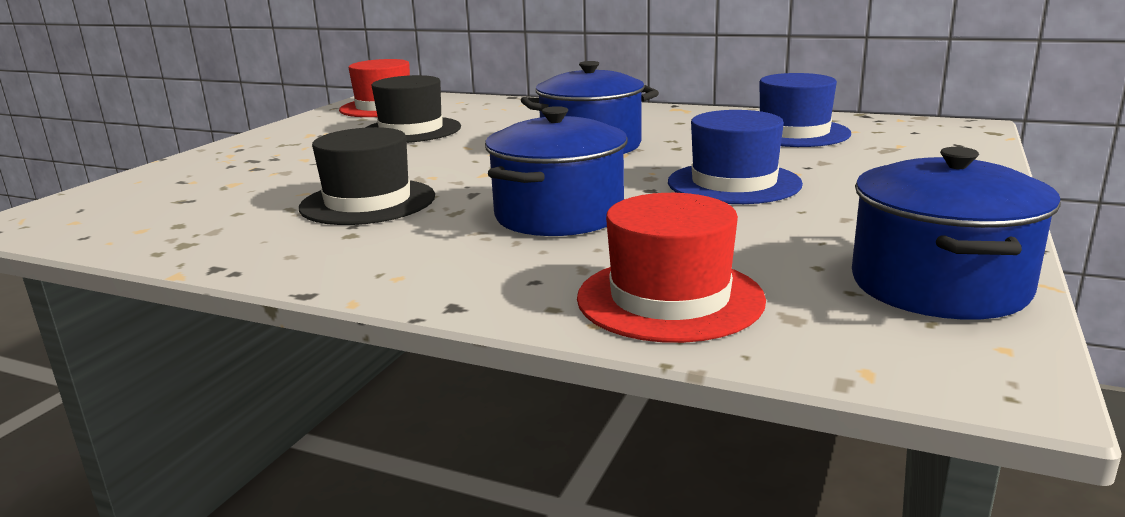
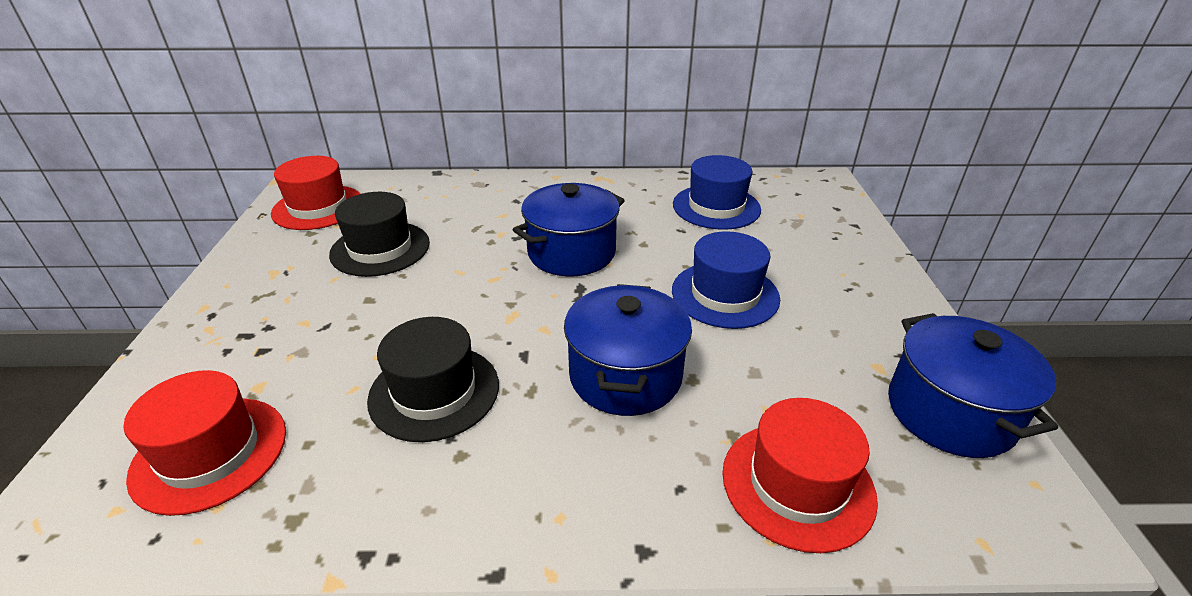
camera: 25 degrees left, 15 degrees up
(163, 207) = (210, 453): none -> red hat

